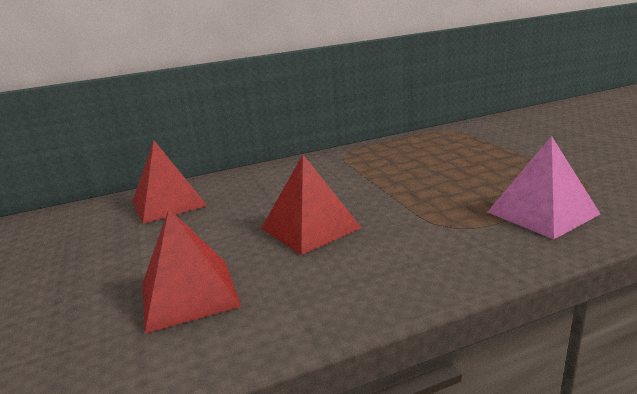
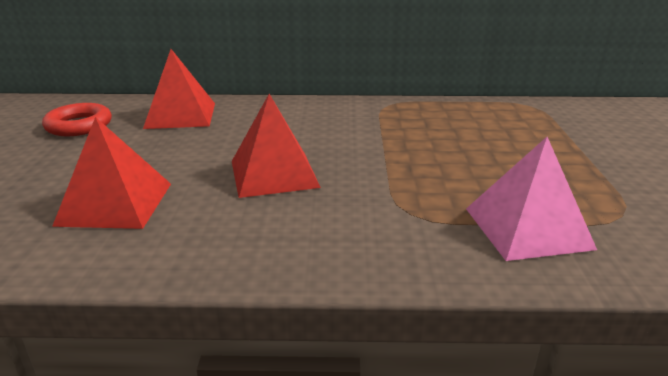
camera: 20 degrees right, 5 degrees up
(70, 237) = (79, 125): none -> red ring

